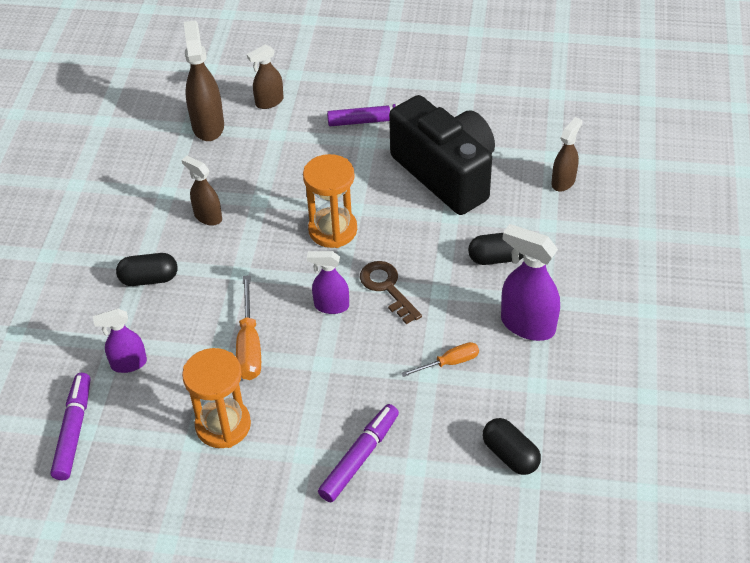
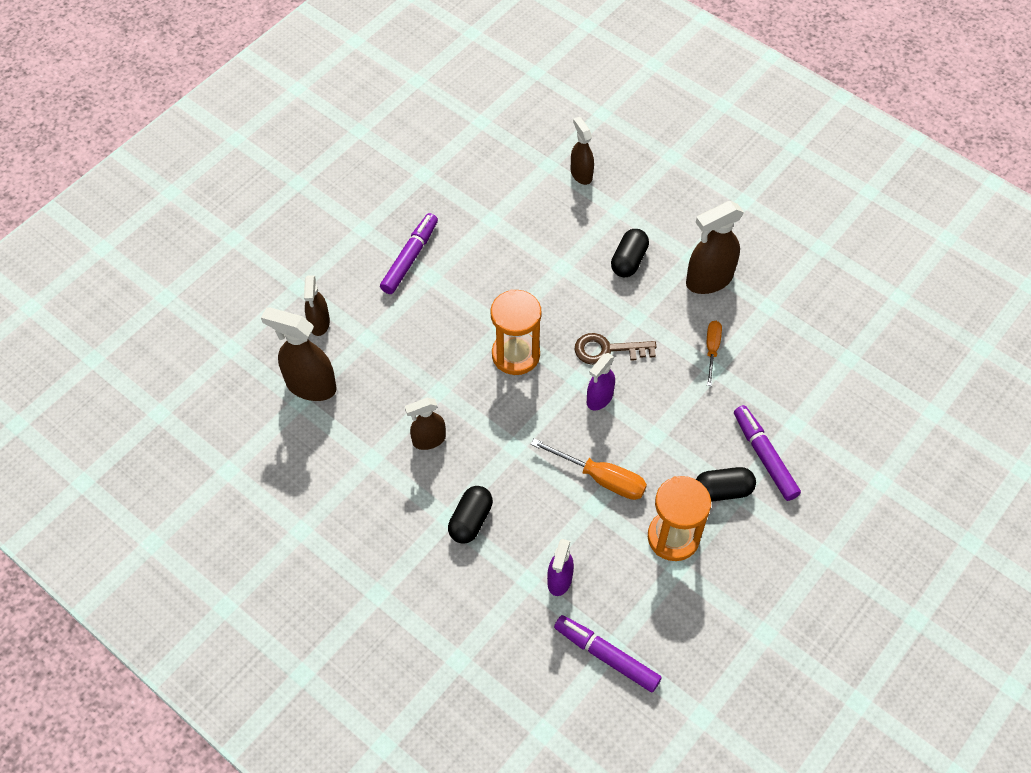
camera: 60 degrees left, 10 degrees up
(446, 173) = (512, 243): black camera -> none
(510, 455) = (821, 358): black capsule -> black capsule (722, 490)
(527, 325) = (708, 280): purple spray bottle -> brown spray bottle

